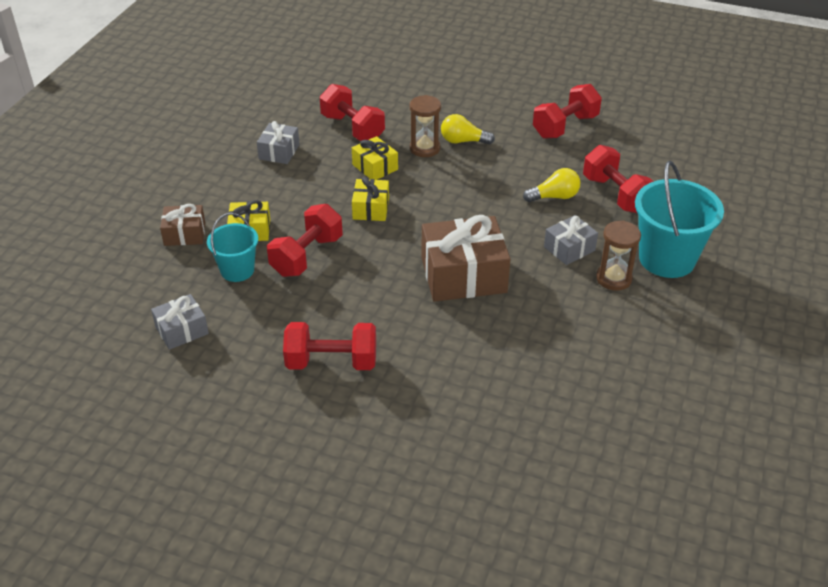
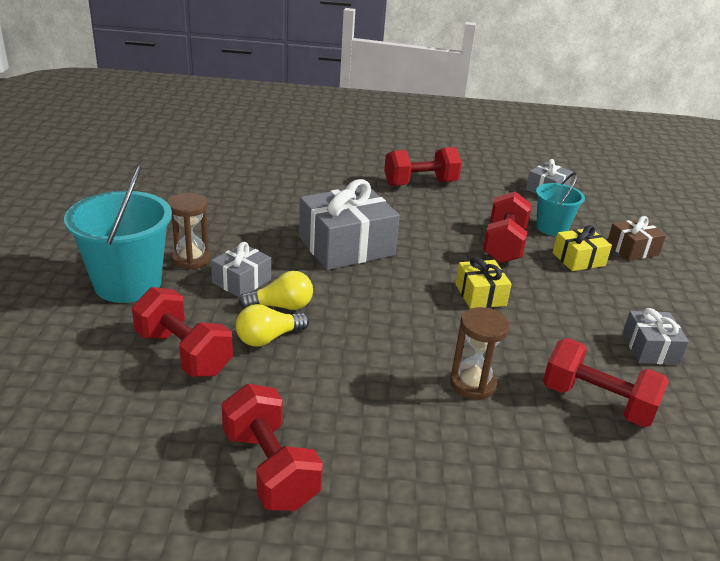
camera: 160 degrees right, 10 degrees down
(375, 167) = (516, 345): yellow gift -> none
(463, 141) = (425, 407): yellow light bulb -> yellow light bulb (281, 306)
(463, 275) = (346, 246): brown gift -> grey gift
(565, 126) = (270, 468): red dumbbell -> red dumbbell turned 60 degrees counterclockwise

